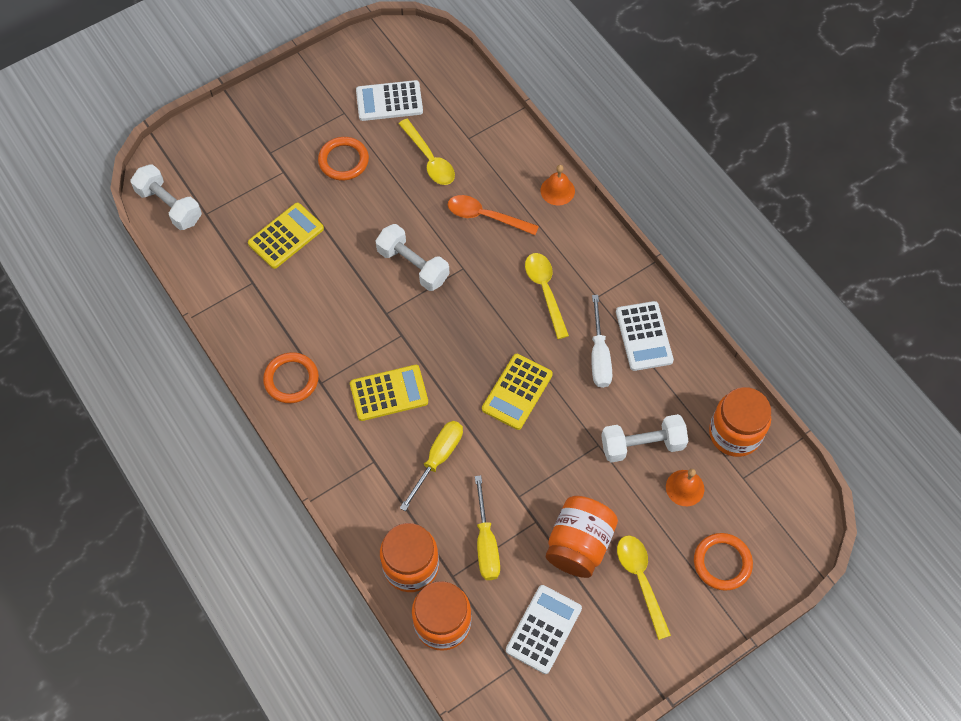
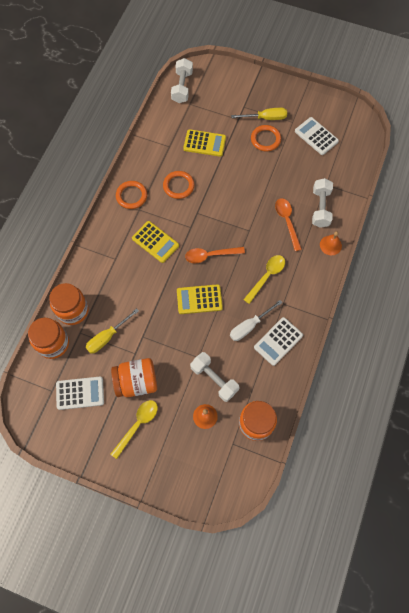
camera: 55 degrees right, 5 degrees up
(413, 265) = (232, 207): white dumbbell -> white dumbbell (320, 208)
(430, 159) = (298, 175): yellow spoon -> none
(438, 459) = (136, 286): yellow screwdriver -> yellow screwdriver (265, 118)
(463, 338) = (210, 255): none -> orange spoon
(722, 562) = (175, 462): orange ring -> orange ring (178, 186)

